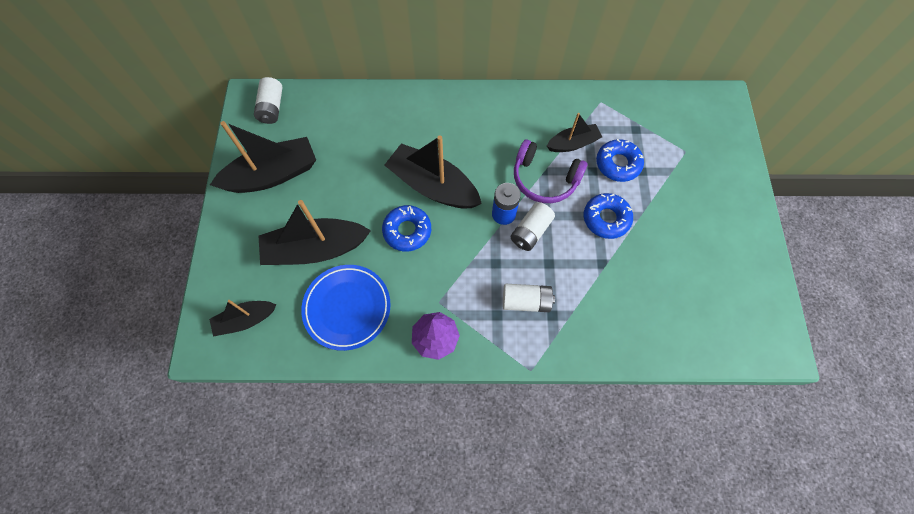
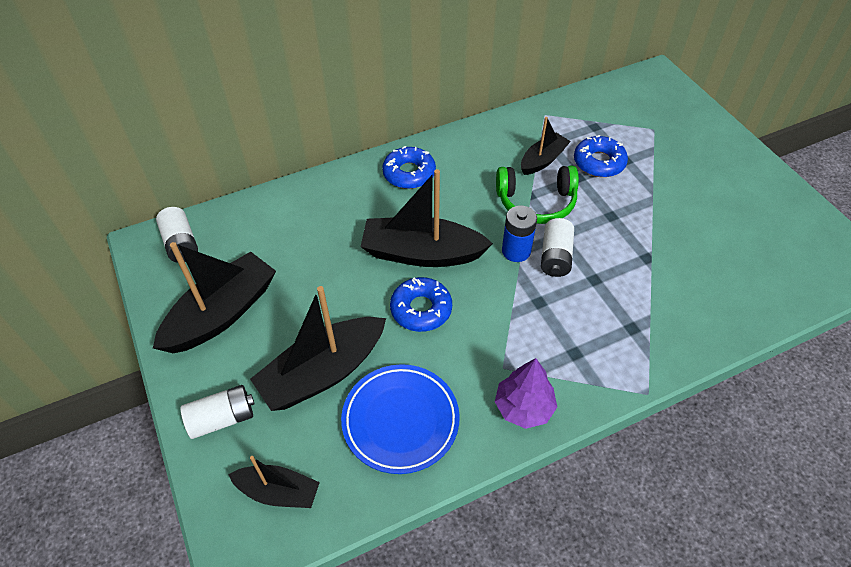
camera: 25 degrees left, 15 degrees down
(246, 320) = (278, 492): black boat -> black boat turned 120 degrees counterclockwise
(526, 301) = (596, 326): white battery -> white battery (222, 418)
(544, 179) = (536, 202): purple headphones -> green headphones
(606, 219) = (622, 215): blue donut -> blue donut (409, 173)

